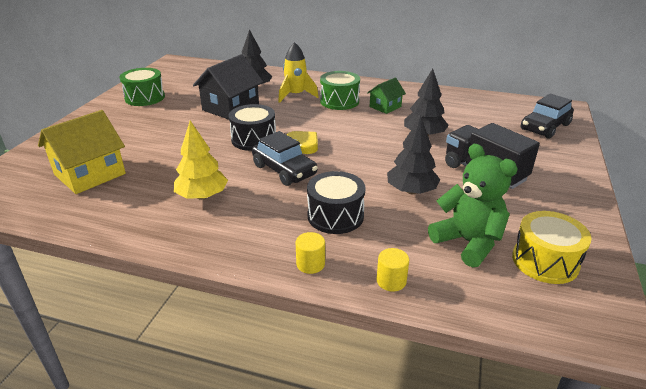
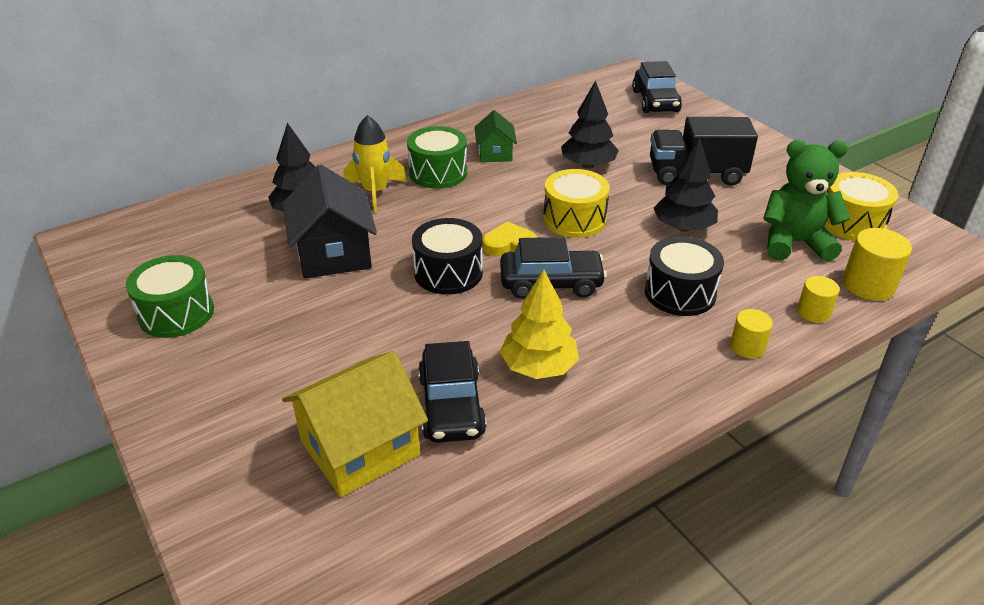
camera: 50 degrees left, 5 degrees up
(90, 174) = (360, 448): yellow house -> yellow house turned 60 degrees clockwise
(144, 184) = (451, 405): none -> black car
(359, 153) = (574, 219): none -> yellow drum
(468, 298) = (868, 285): none -> yellow cylinder

